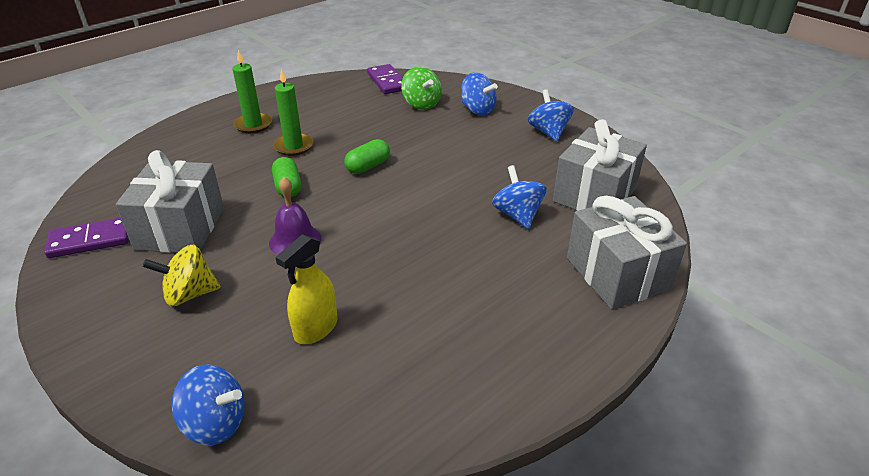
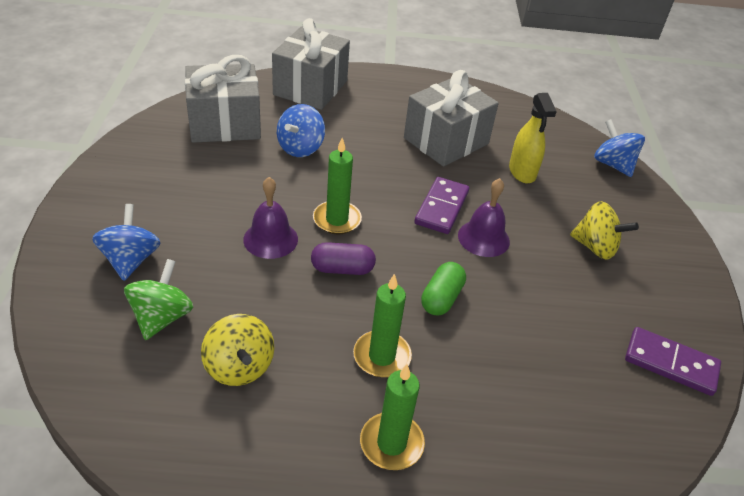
camera: 140 degrees left, 5 degrees up
(181, 228) = (575, 318): grey gift -> grey gift (446, 141)
(316, 328) = (522, 172): yellow spray bottle -> yellow spray bottle turned 90 degrees clockwise
(358, 110) = (239, 367): none -> yellow spinning top
(368, 166) = (342, 269): green capsule -> purple capsule
(387, 81) = (122, 401): purple domino -> purple domino (442, 208)
(412, 187) = (337, 220): none -> green candle
(431, 155) = (270, 239): none -> purple bell
(548, 132) = (134, 187): blue spinning top -> none

